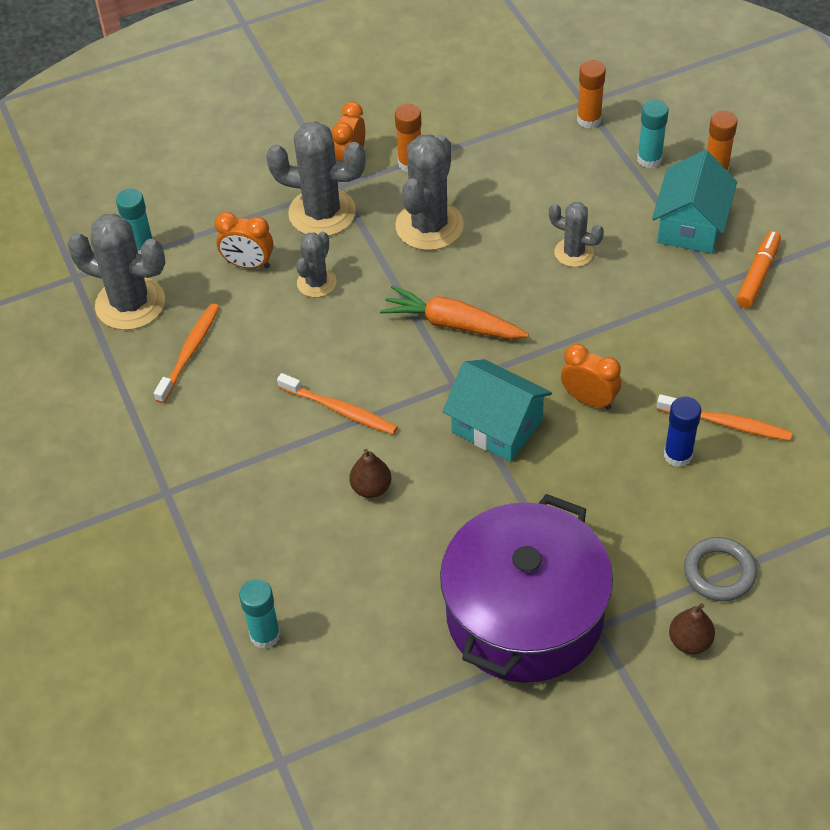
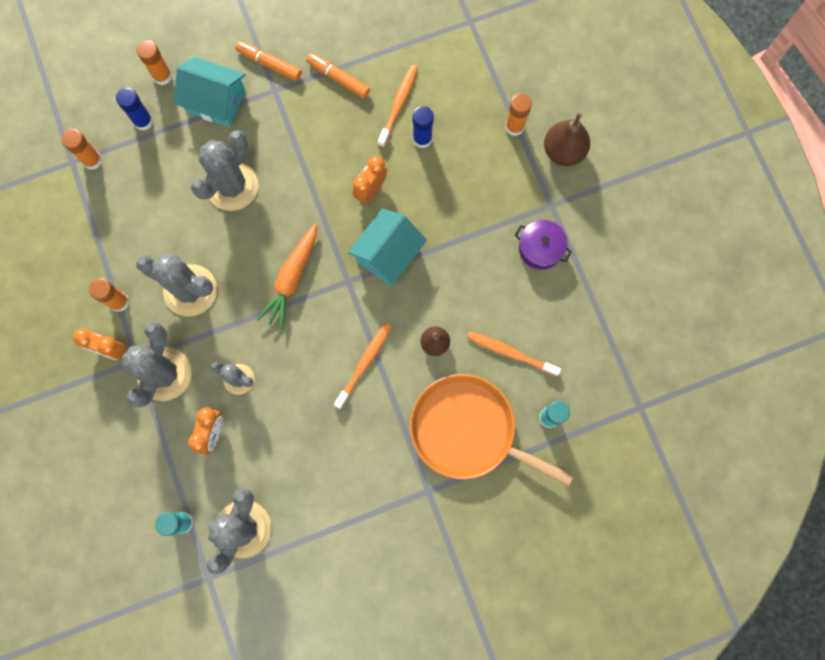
camera: 90 degrees left, 25 degrees up
(189, 352) = (299, 478): orange toothbrush -> orange toothbrush (510, 353)
(247, 534) = (468, 430): none -> orange pan
(524, 614) = (540, 248): purple pot -> purple pot, size x0.43
(574, 253) = (232, 186): grey cactus -> grey cactus, size x1.76
(649, 159) = (143, 121): turquoise glue stick -> blue glue stick
(690, 641) = (563, 151): brown pear -> brown pear, size x1.60
(719, 572) = (514, 127): grey ring -> orange glue stick
(752, 351) = (338, 78): none -> orange marker

